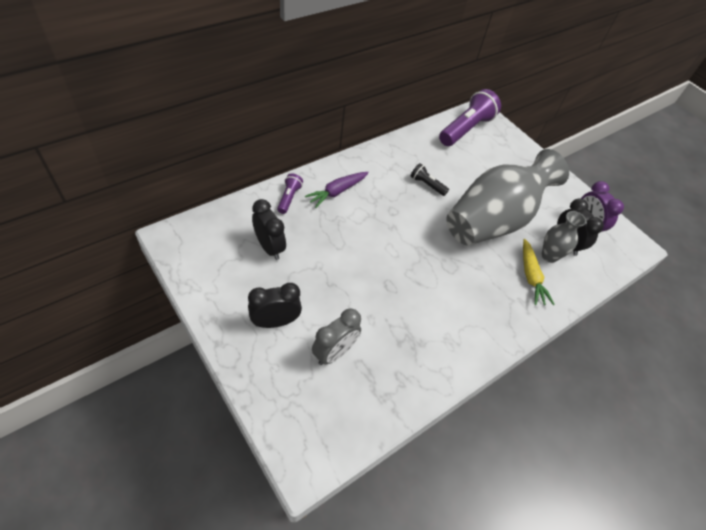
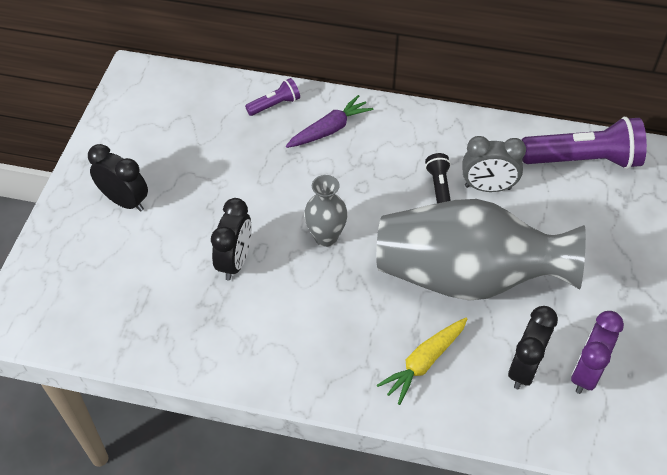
camera: 55 degrees right, 0 degrees up
(270, 247) = (200, 137): black clock -> black clock (235, 261)
(334, 352) = (137, 264): grey clock -> grey clock (487, 187)
(337, 192) = (329, 129): purple carrot -> purple carrot turned 135 degrees clockwise
(549, 256) = (480, 362): grey vase -> grey vase (326, 237)

